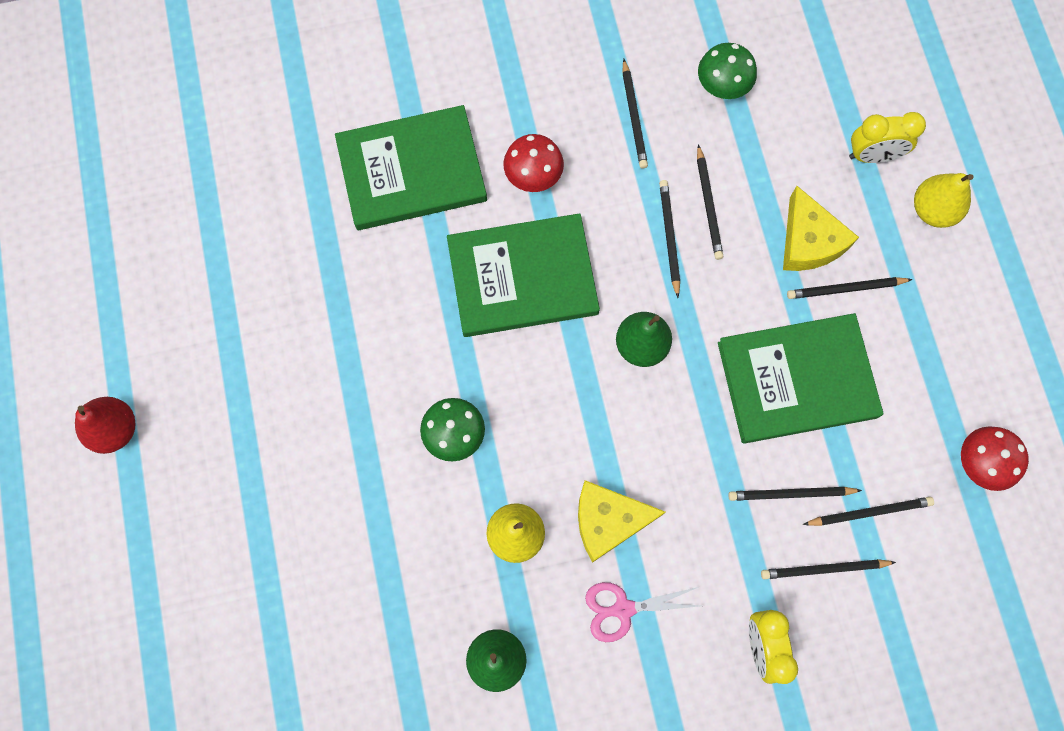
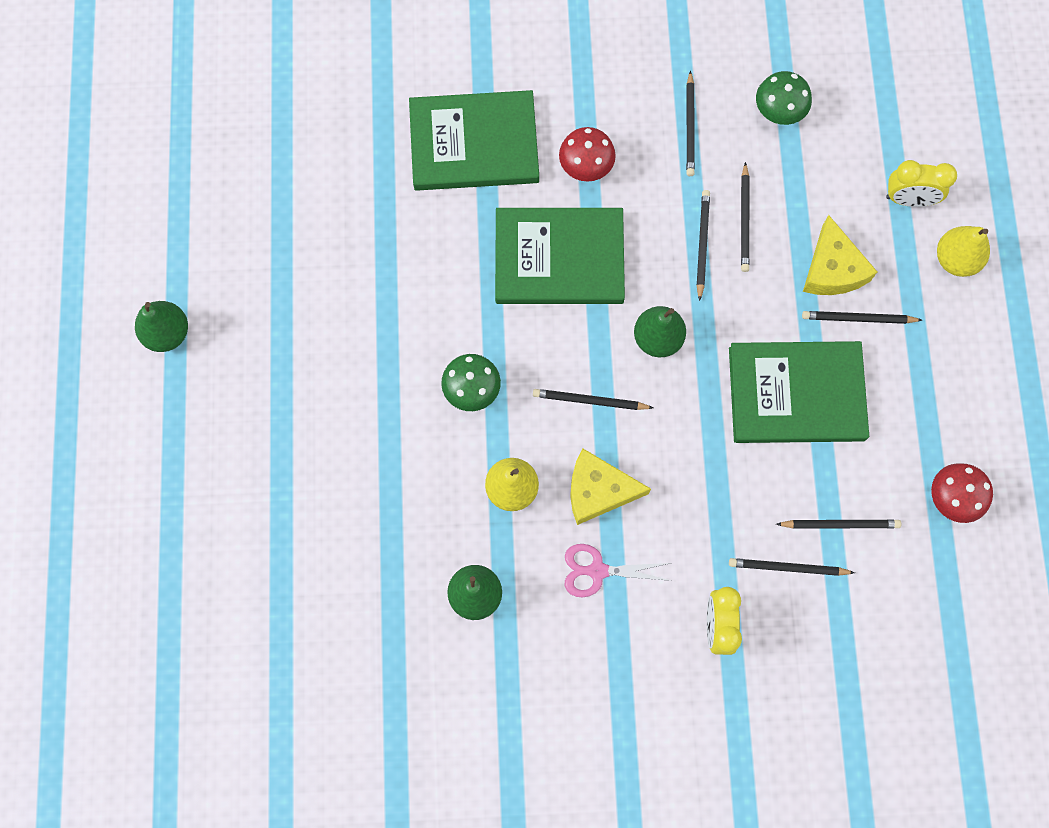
camera: 10 degrees right, 0 degrees up
(115, 429) = (167, 333): red pear -> green pear
(791, 494) = (770, 496): black pencil -> black pencil (590, 401)

